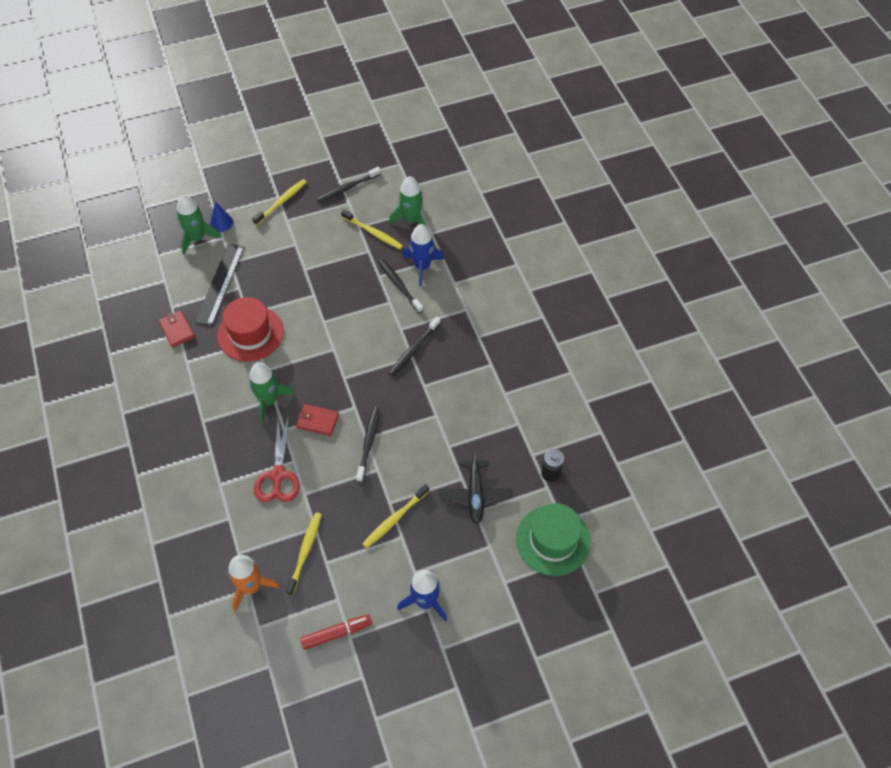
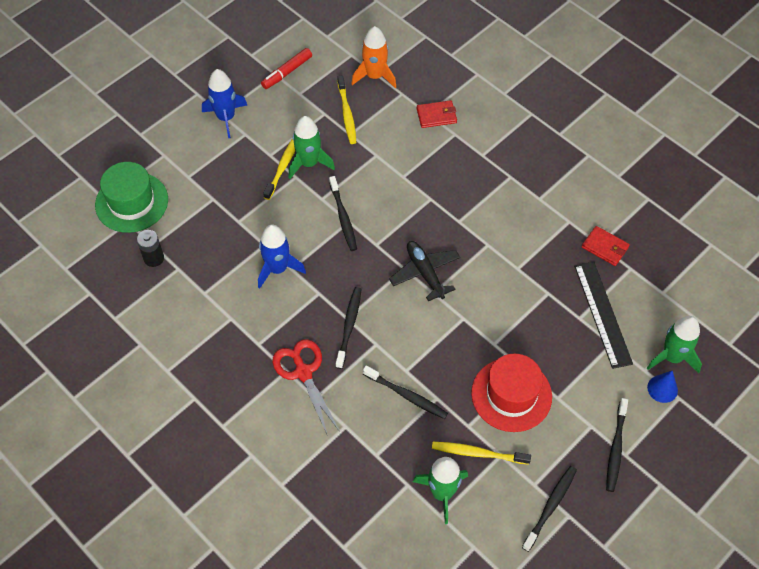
camera: 155 degrees right, 0 degrees up
(250, 333) = (529, 274): red hat -> red hat (511, 395)
(269, 401) = (462, 217): green rocket -> green rocket (309, 163)
(278, 475) = (409, 160): red scissors -> red scissors (303, 372)
(281, 202) = (615, 449): yellow toothbrush -> black toothbrush
(317, 421) = (404, 218): red wallet -> red wallet (436, 116)
(422, 267) = (393, 431): blue rocket -> blue rocket (278, 269)
(475, 495) = (219, 212): black plane -> black plane (425, 273)

